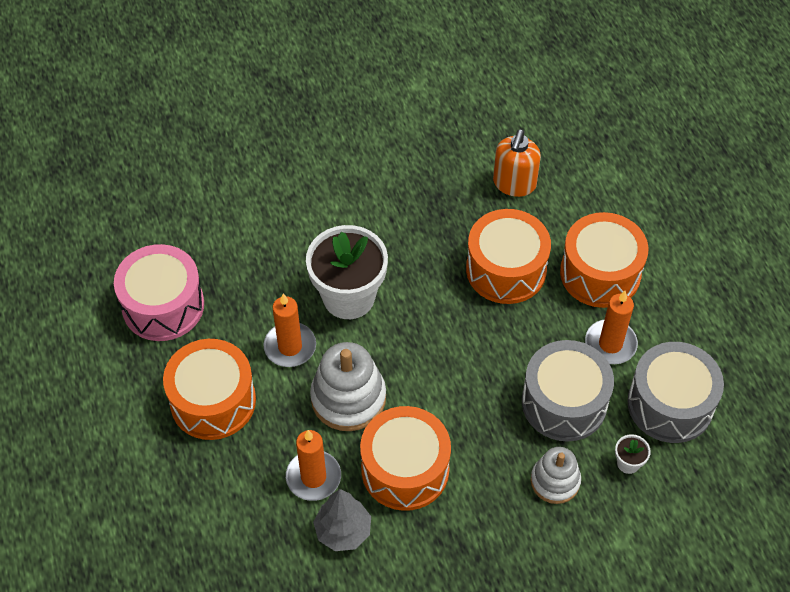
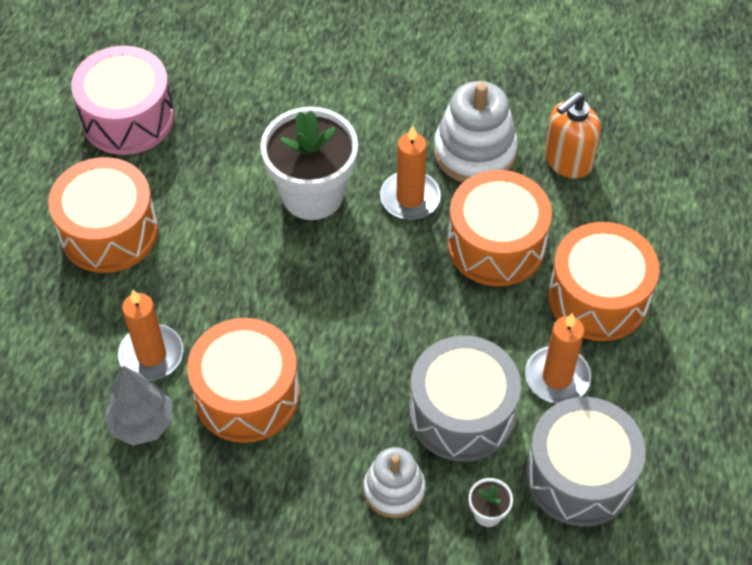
camera: 30 degrees right, 0 degrees up
(290, 346) = (220, 215): orange candle -> orange candle (410, 198)
(348, 398) = (241, 294): white stacking toy -> white stacking toy (474, 152)

